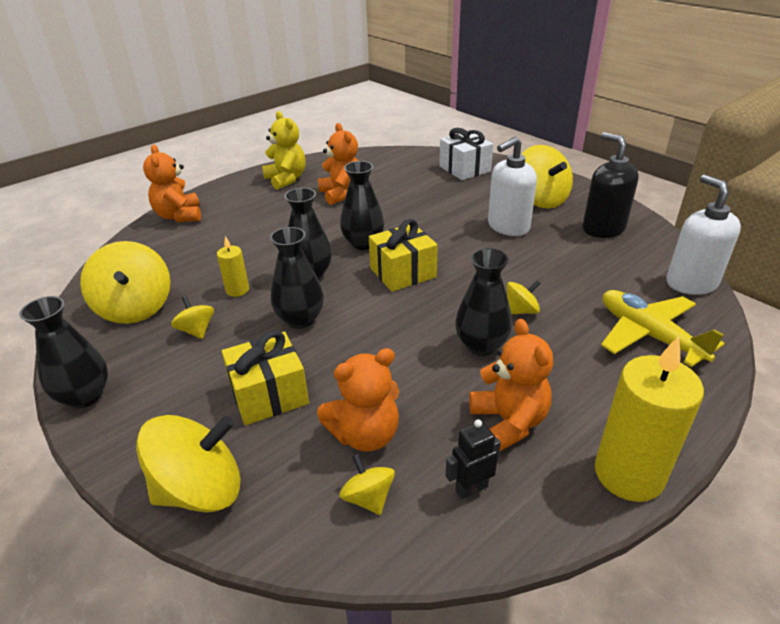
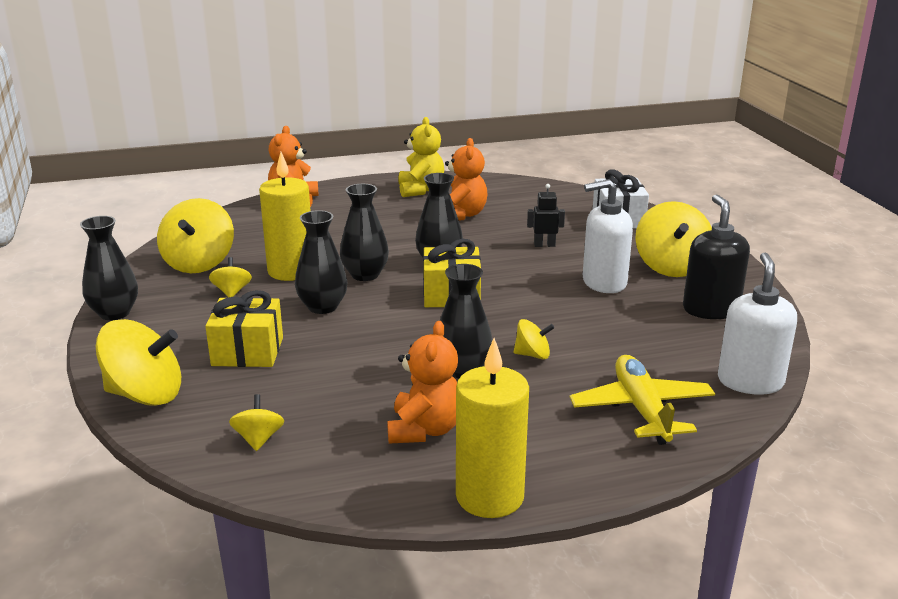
camera: 25 degrees right, 10 degrees down
(237, 290) = (291, 271): yellow candle -> yellow candle, size x2.00
(365, 434) = (296, 400): orange teddy bear -> none
(471, 488) = (344, 460): black robot -> black robot (544, 245)

